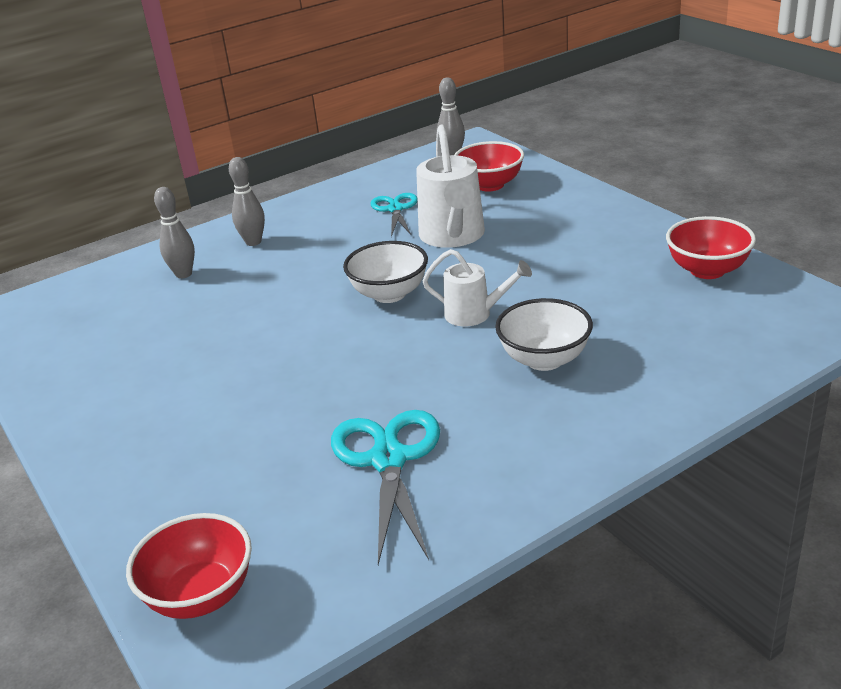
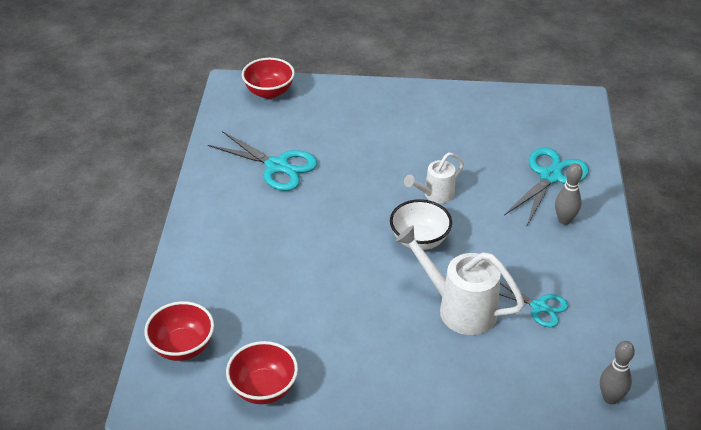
camera: 125 degrees right, 10 degrees up
(183, 274) = (550, 176): grey bowling pin -> turquoise scissors
(475, 314) = (352, 259): white watering can -> white watering can (435, 195)
(490, 185) = (522, 380): red bowl -> red bowl (182, 347)
(544, 359) = (278, 255): white bowl -> none

